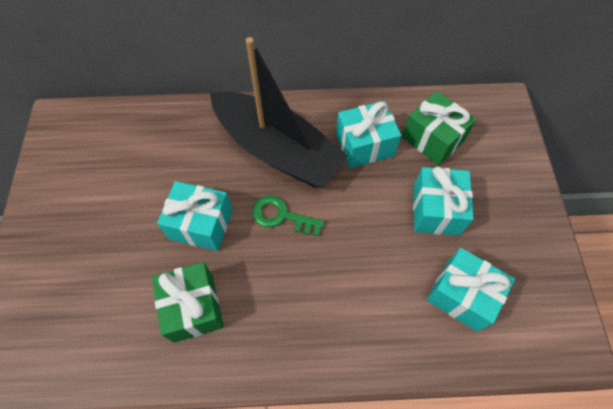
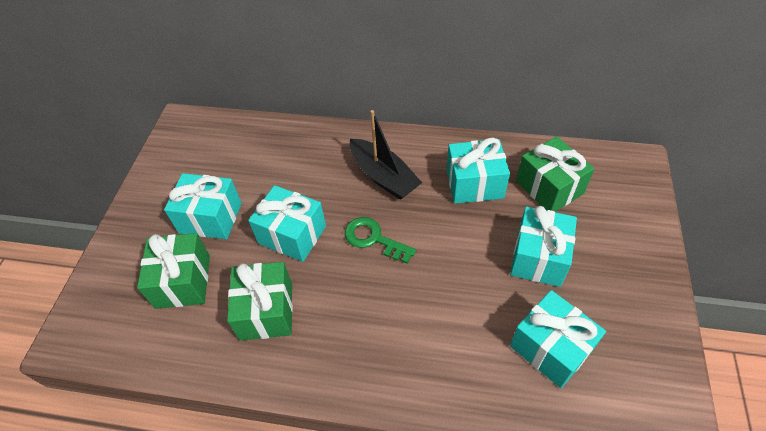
camera: 15 degrees right, 10 degrees down
(101, 292) = (183, 281): none -> green gift
(113, 220) = (210, 218): none -> turquoise gift
(277, 150) = (383, 176): black boat -> black boat, size x0.59

